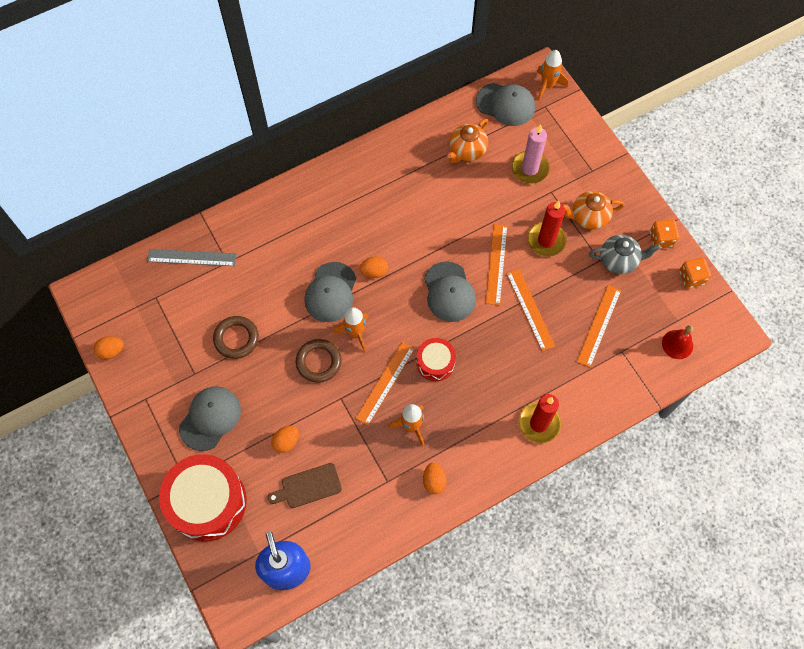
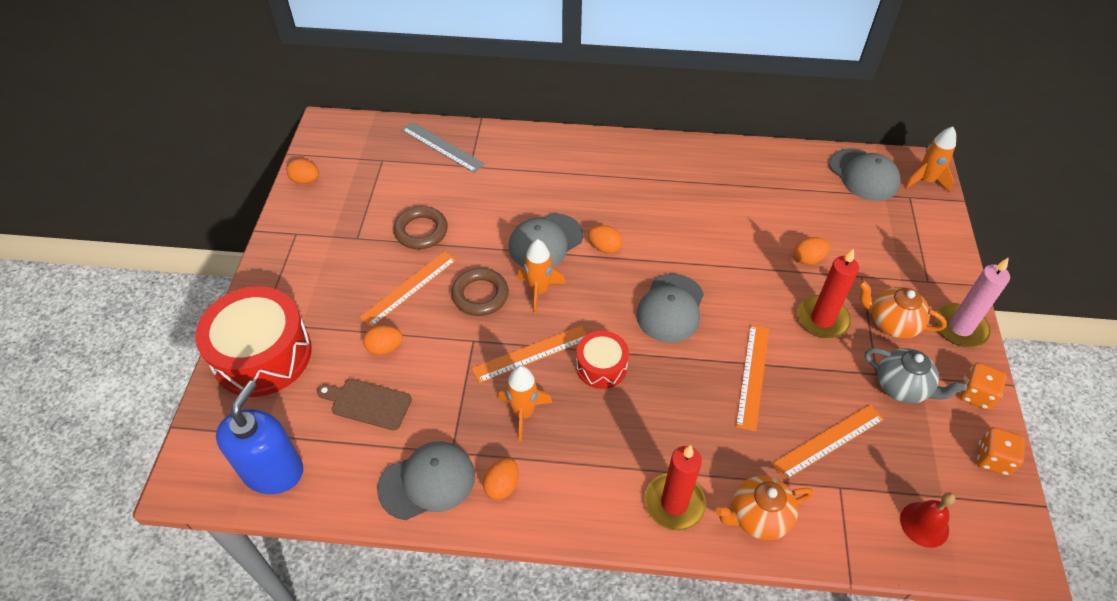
camera: 35 degrees right, 15 degrees down
(210, 418) = (335, 283): grey cap -> grey cap (427, 481)
(467, 151) = (789, 194): orange teapot -> orange teapot (758, 517)
(496, 264) = (745, 310): orange ruler -> orange ruler (409, 288)
(511, 198) = (808, 259): none -> orange egg
(529, 169) = (851, 243): pink candle -> pink candle (960, 327)

